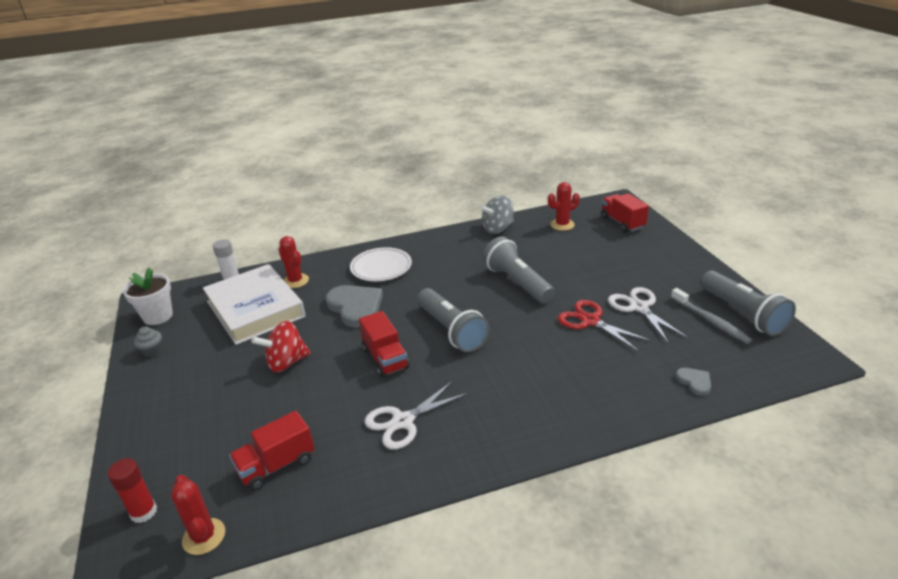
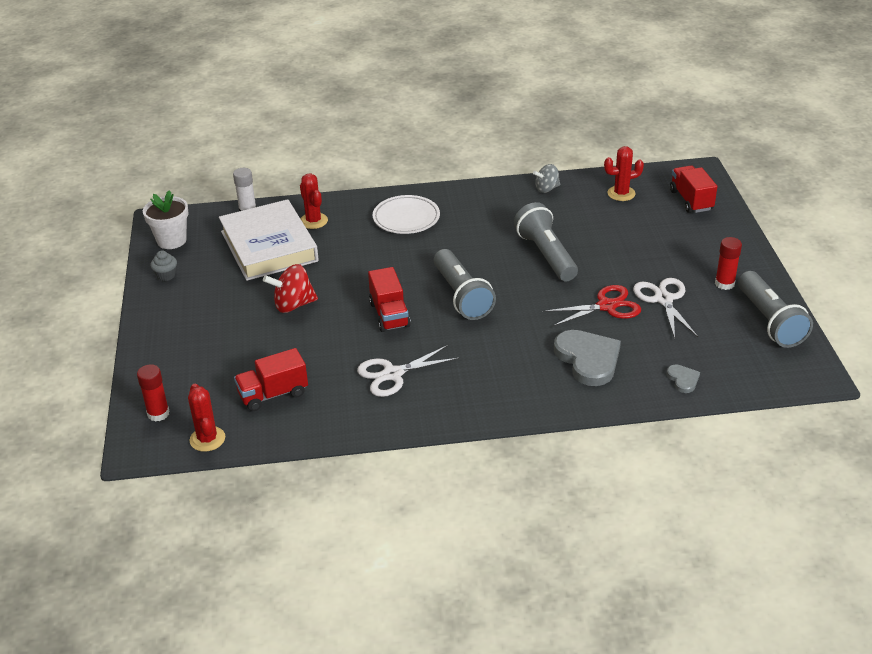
camera: 10 degrees right, 5 degrees up
(356, 307) = (371, 258): grey heart -> grey heart (588, 359)
(498, 229) = (546, 189): grey spinning top -> grey spinning top, size x0.67
(590, 321) = (606, 306): red scissors -> red scissors turned 105 degrees clockwise
(685, 286) = (724, 284): none -> red glue stick
(710, 321) = (731, 324): grey toothbrush -> none

